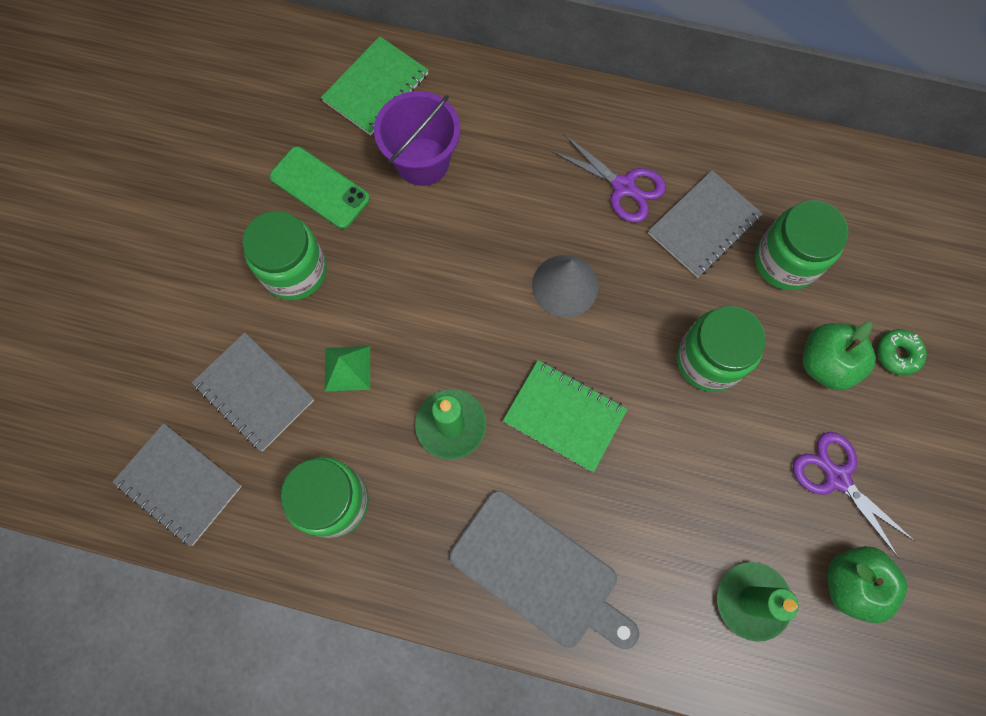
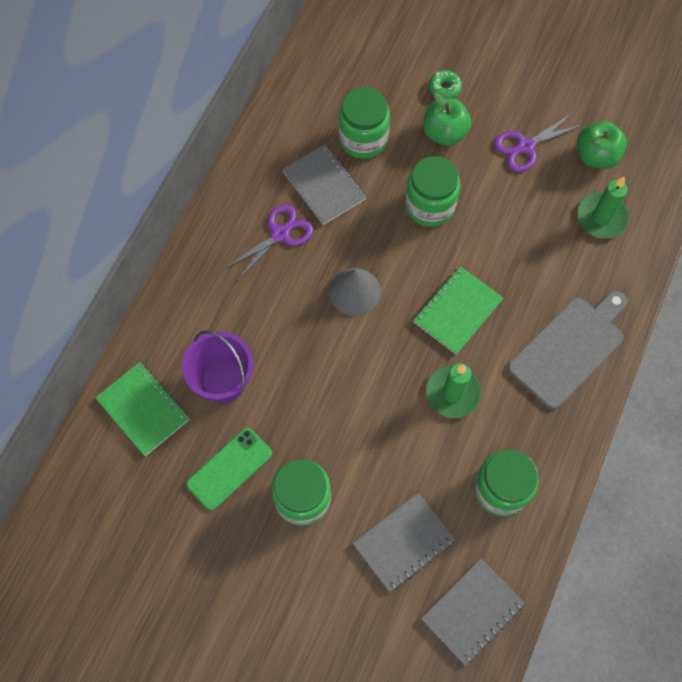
camera: 80 degrees left, 5 degrees down
(347, 368) = (395, 465): green pyramid -> none

